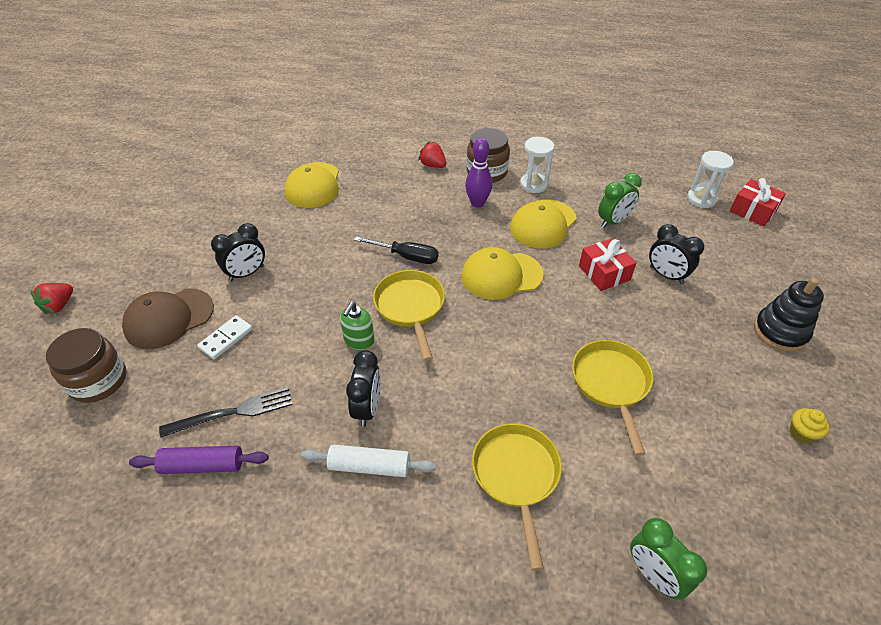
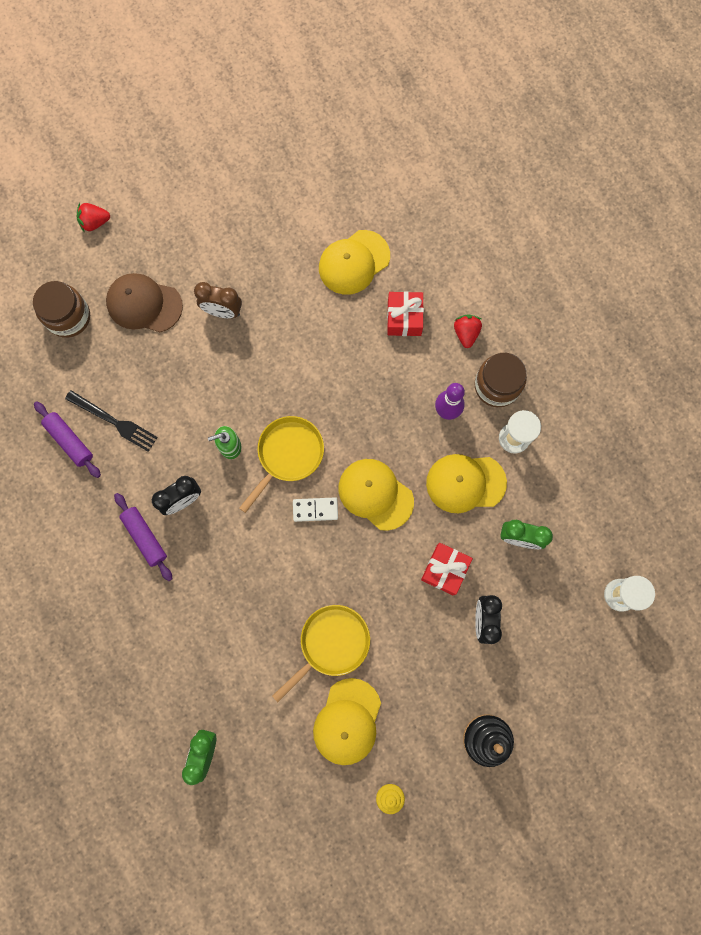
camera: 50 degrees right, 30 degrees up
(226, 338) = (160, 358): white domino -> white domino (315, 509)
(246, 273) = (222, 311): black clock -> brown clock
(369, 466) = (145, 537): white rolling pin -> purple rolling pin
(406, 256) = (336, 408): black screwdriver -> none
(516, 476) = (208, 630): yellow pan -> none
(700, 419) = (347, 721): none -> yellow cap
(753, 211) = (640, 649): red gift -> red gift (404, 318)

